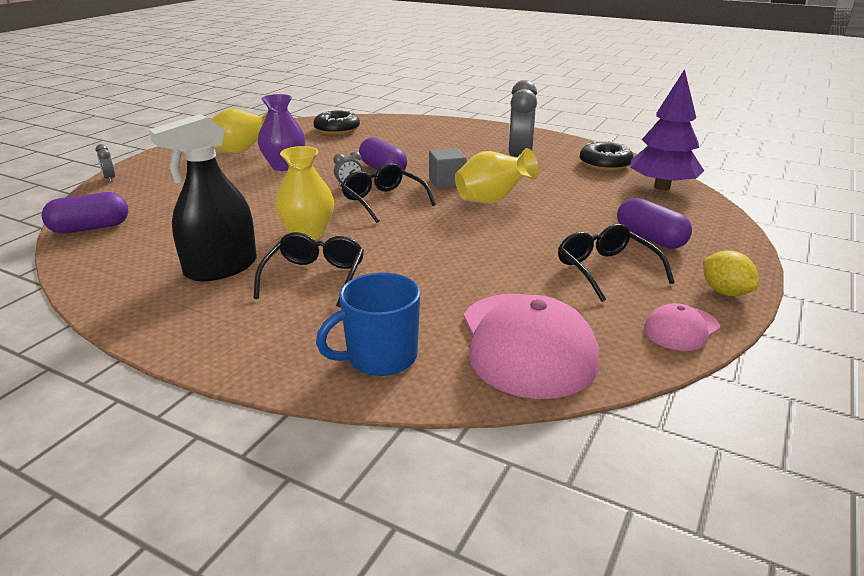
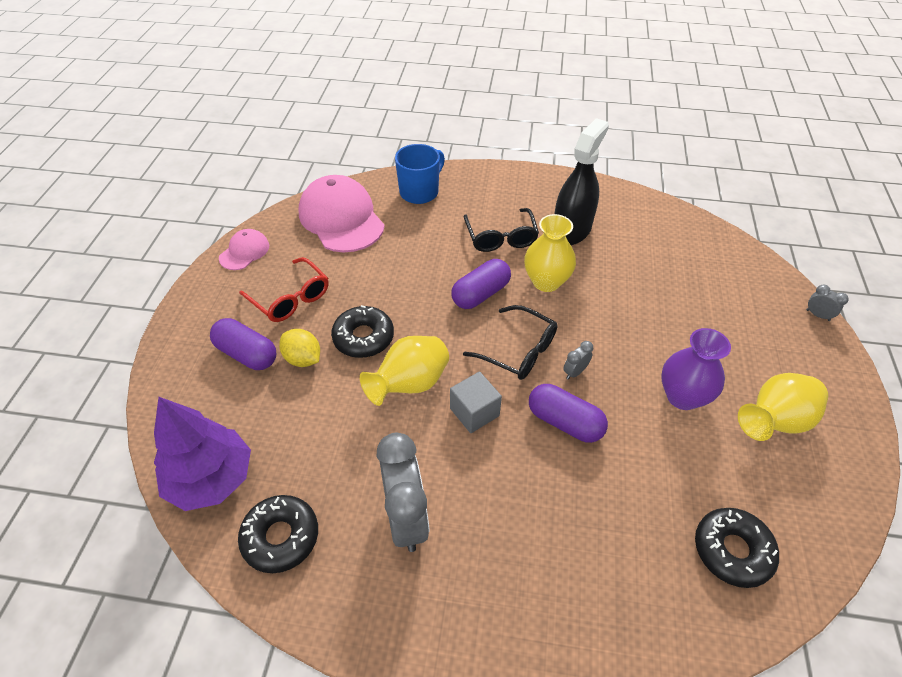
camera: 160 degrees right, 20 degrees up
(90, 228) = (717, 244): purple capsule -> purple capsule (480, 294)
(526, 229) = (363, 337): none -> black donut
(606, 270) = (290, 298): black glasses -> red glasses
(725, 292) = (202, 295): yellow lemon -> yellow lemon (303, 359)

